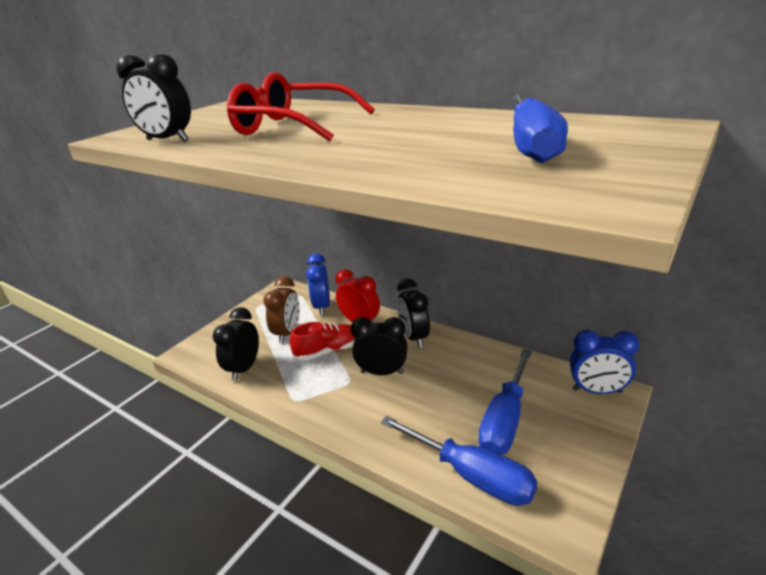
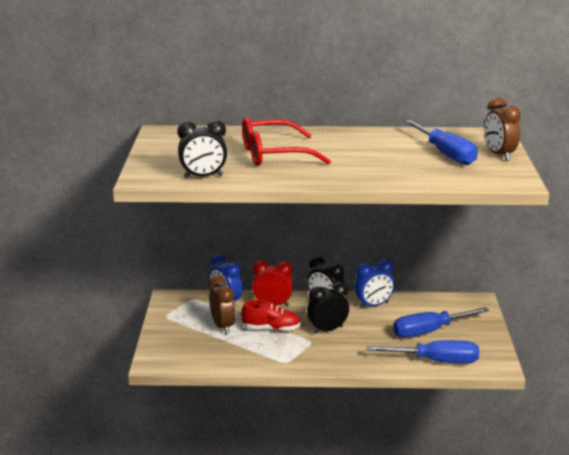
camera: 35 degrees left, 5 degrees down
(244, 369) = (220, 357): black clock -> none
(328, 351) = (271, 329): red shoe -> red shoe turned 60 degrees clockwise
(505, 419) = (430, 331): blue screwdriver -> blue screwdriver turned 75 degrees clockwise
(597, 391) = (467, 303): blue clock -> blue clock (373, 305)
(636, 155) = (499, 155): none -> brown clock

